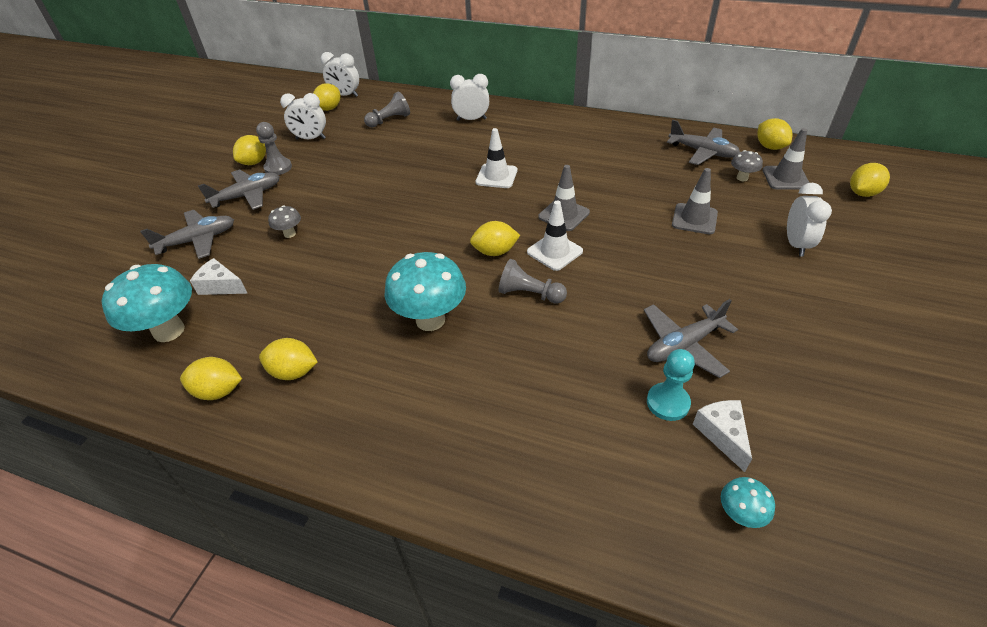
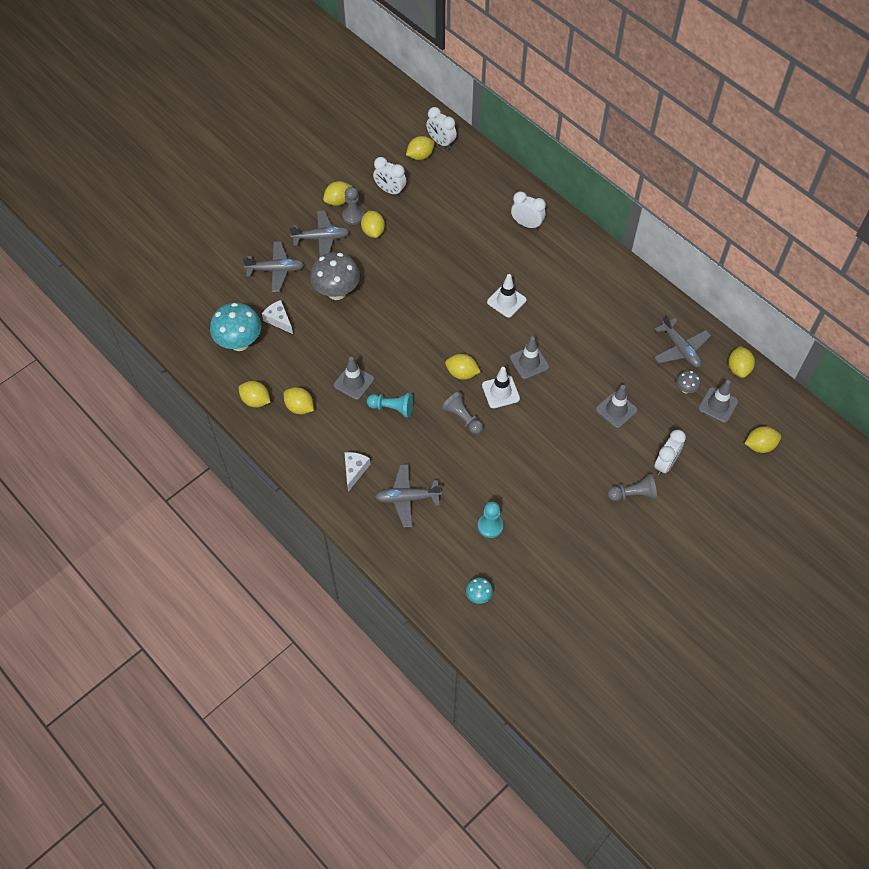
camera: 25 degrees right, 15 degrees up
(290, 234) = (337, 292): grey mushroom -> grey mushroom, size x2.11
(308, 172) = (373, 231): none -> yellow lemon
(360, 312) = (354, 382): none -> grey traffic cone
(389, 120) = (461, 194): grey pawn -> grey pawn (633, 494)
(430, 320) = (392, 408): turquoise mushroom -> turquoise pawn
(683, 345) = (527, 497): grey plane -> grey plane (407, 498)
(722, 434) = (504, 556): white cheese -> white cheese (354, 470)

